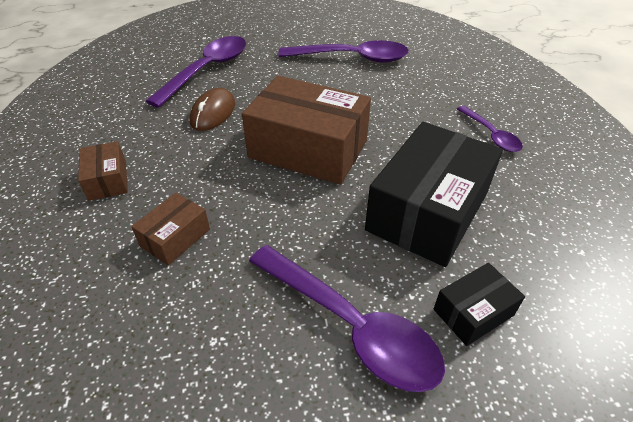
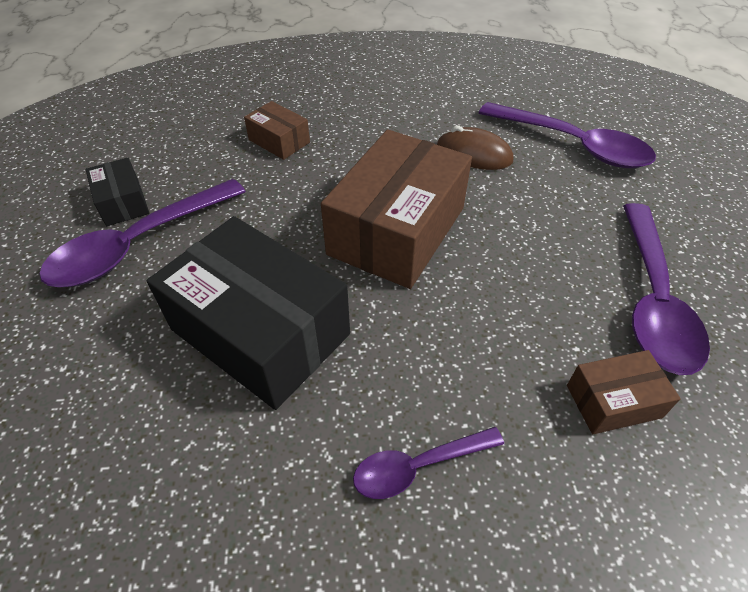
camera: 95 degrees right, 5 degrees up
(108, 180) = (363, 99): brown box -> brown box (613, 401)
(473, 312) = (107, 341): black box -> black box (123, 203)

